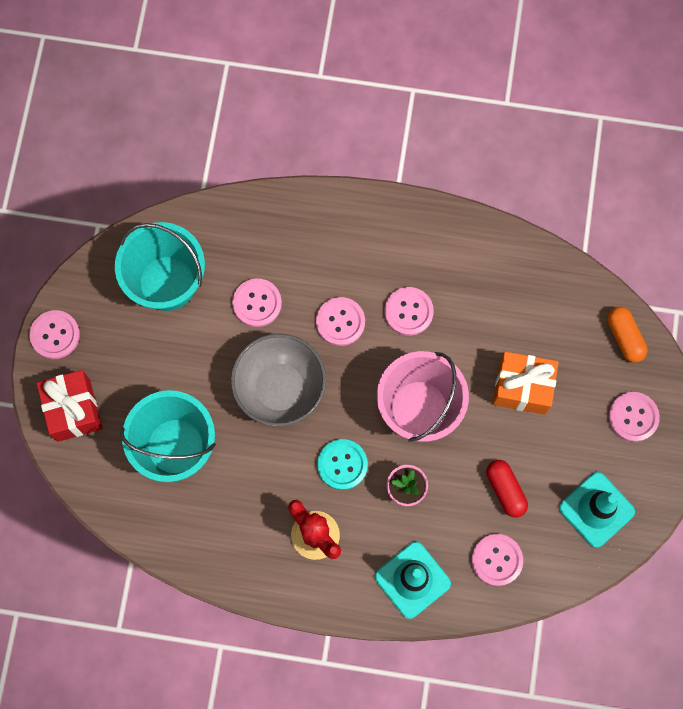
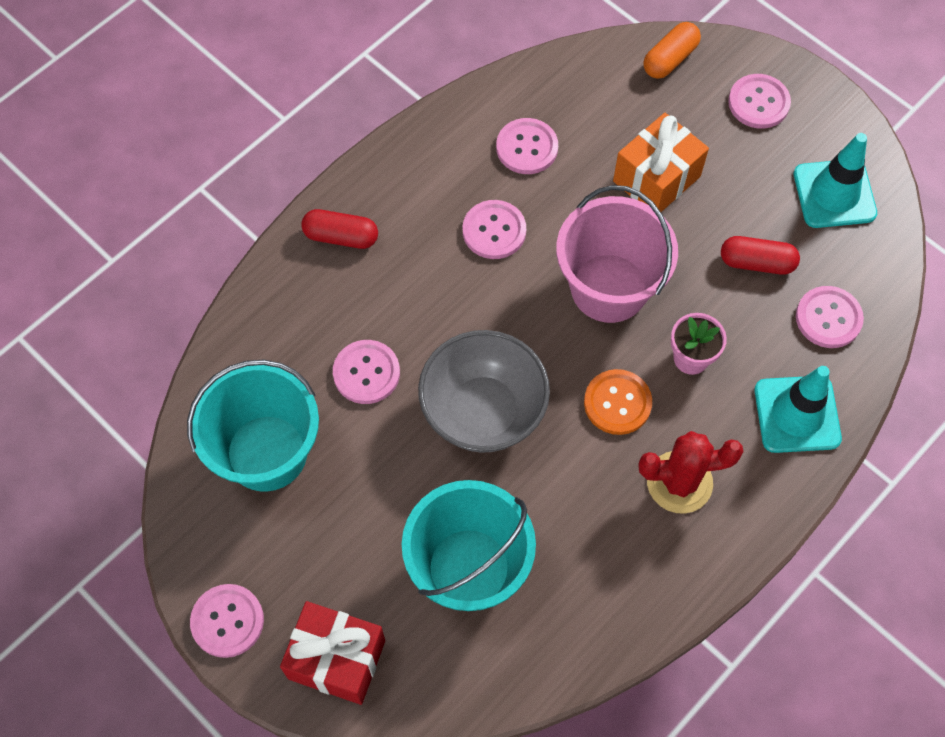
camera: 55 degrees left, 10 degrees down
(337, 223) = (341, 236): none -> red capsule
(340, 322) = (454, 303): pink button -> pink button (527, 147)
(342, 464) = (617, 403): turquoise button -> orange button
(624, 337) = (670, 59): orange capsule -> orange capsule turned 60 degrees counterclockwise

